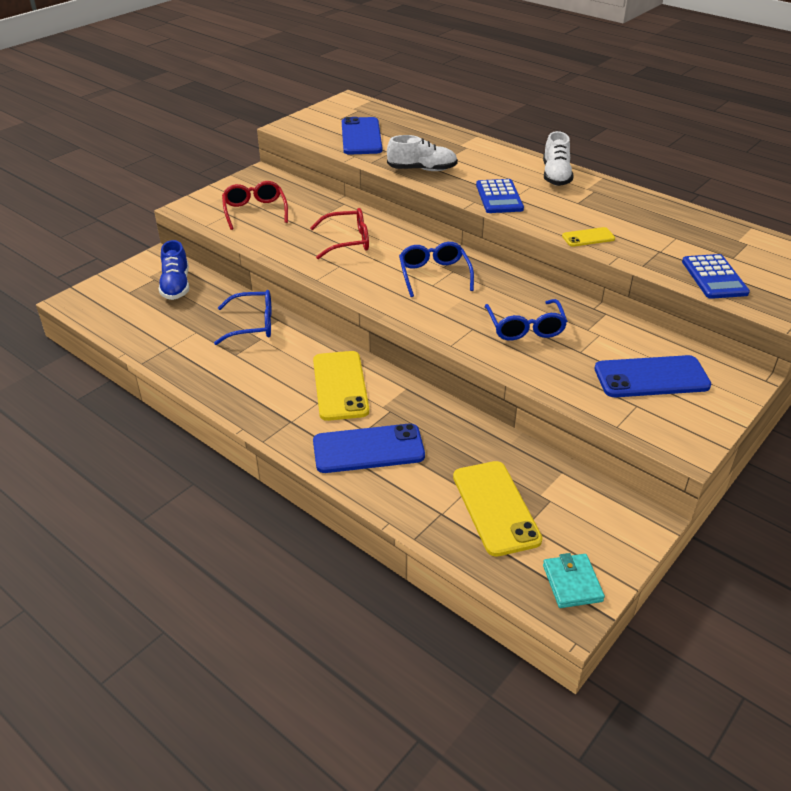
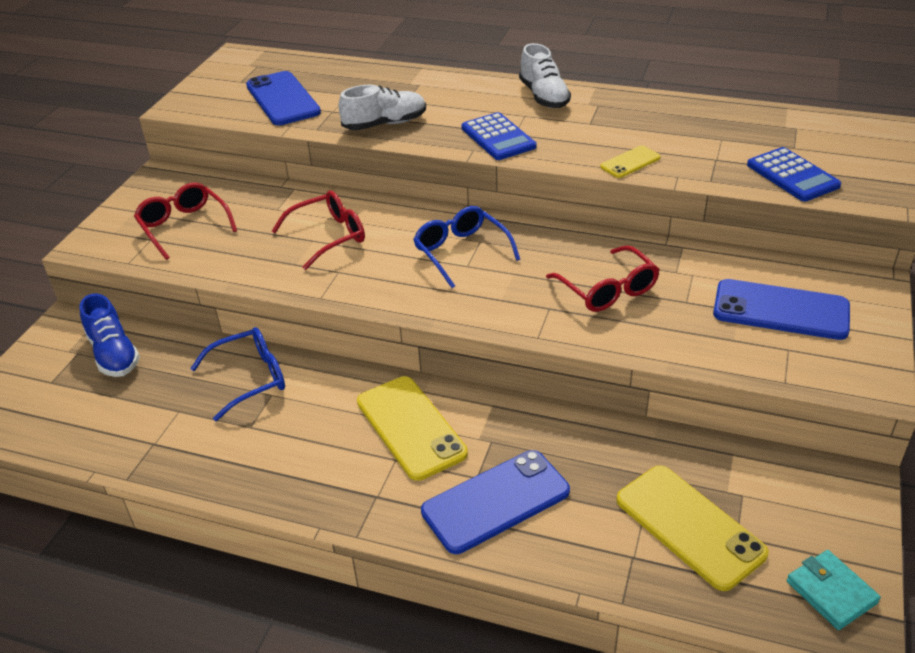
camera: 20 degrees left, 0 degrees up
(525, 328) = (608, 290): blue glasses -> red glasses
(651, 377) = (780, 310): blue phone -> blue phone turned 45 degrees clockwise

